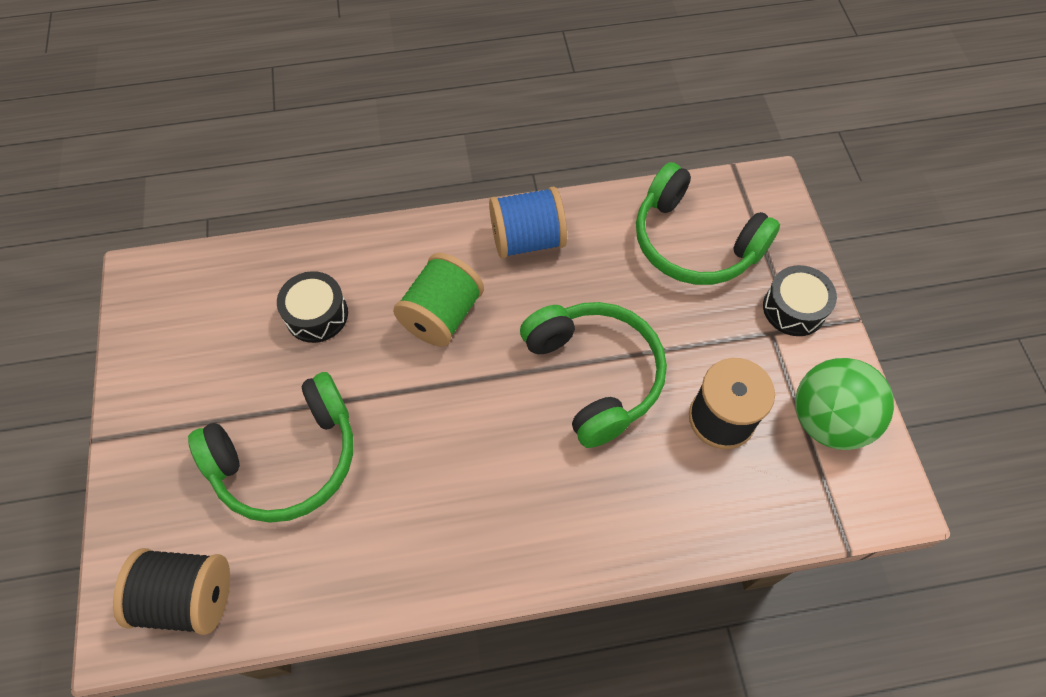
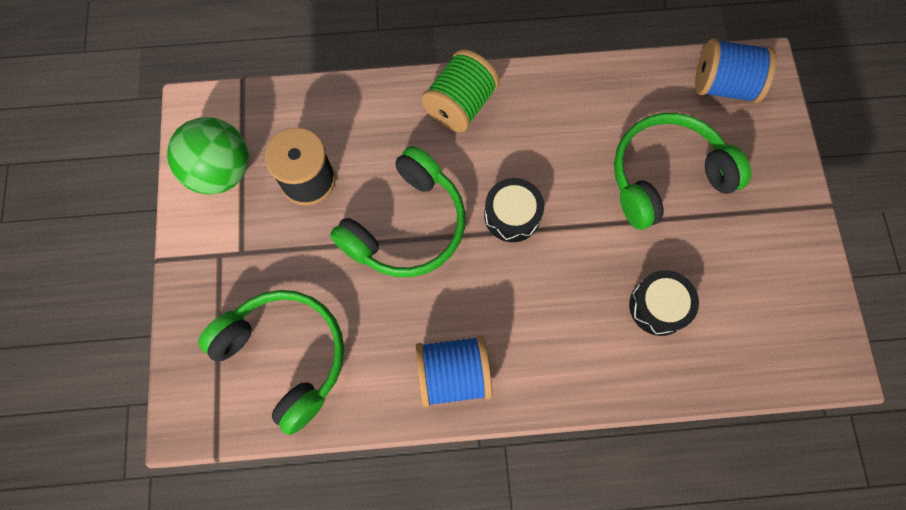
camera: 175 degrees left, 10 degrees up
(188, 597) = (723, 85): black spool -> blue spool
(442, 315) = (540, 296): green spool -> green spool (460, 105)
(595, 375) = (407, 226): green headphones -> green headphones turned 120 degrees counterclockwise
(794, 308) = (212, 275): black drum -> black drum (512, 215)

